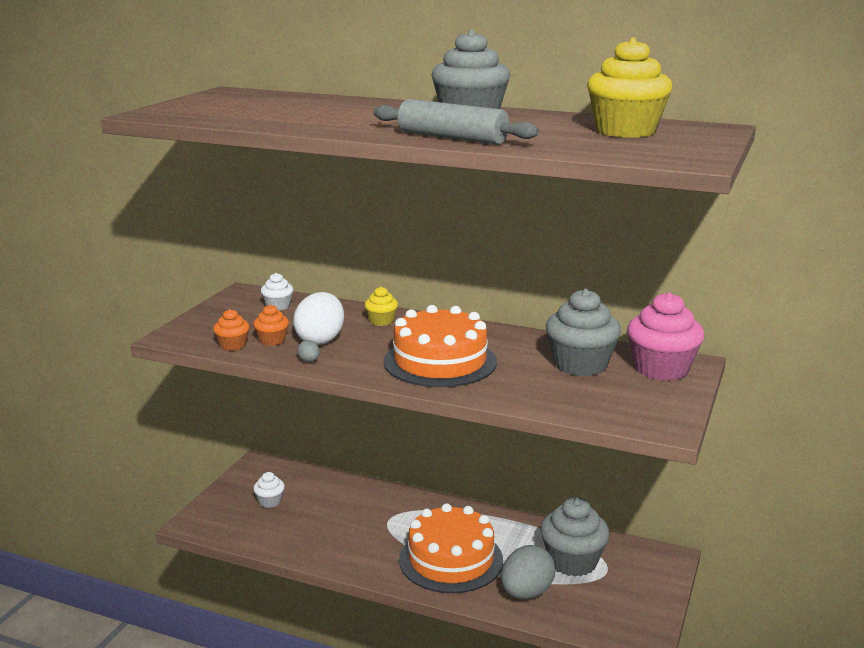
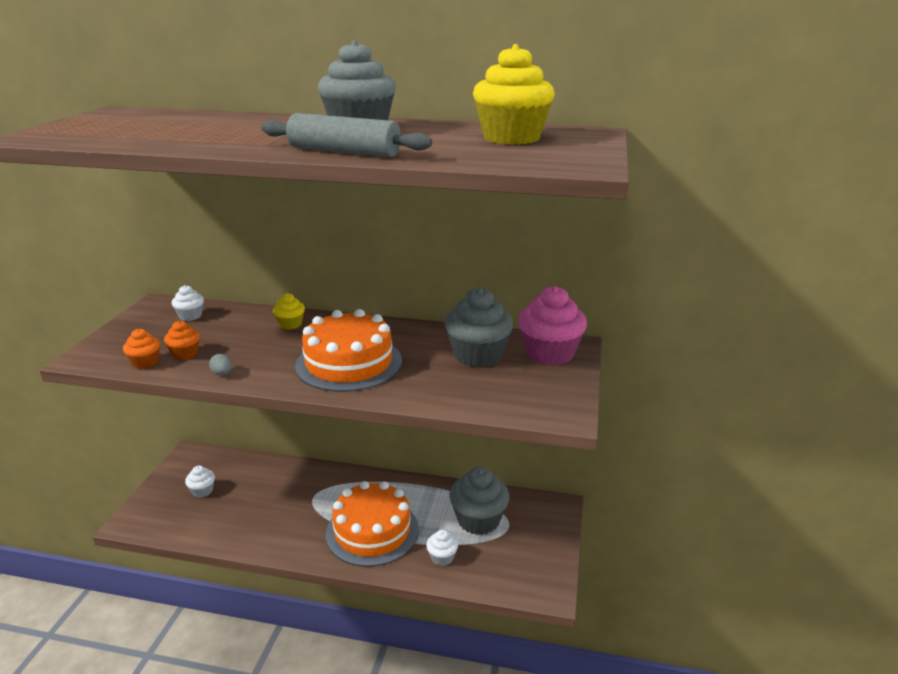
camera: 10 degrees left, 5 degrees up
(320, 340) = (233, 349): white egg -> none
(526, 593) = (442, 557): grey egg -> white cupcake

